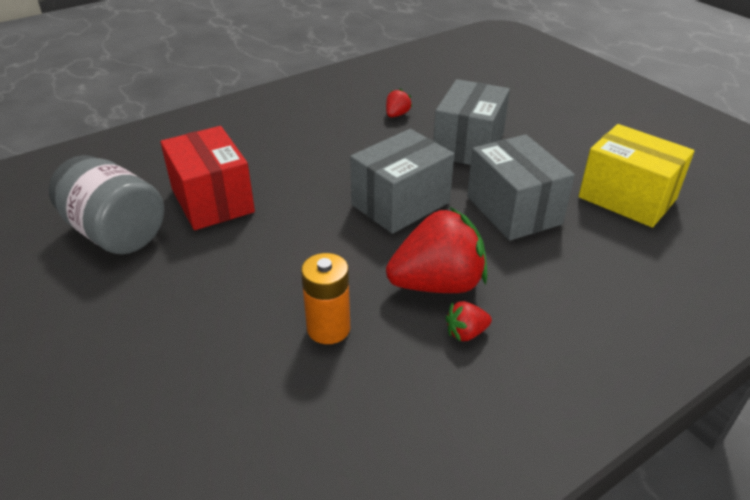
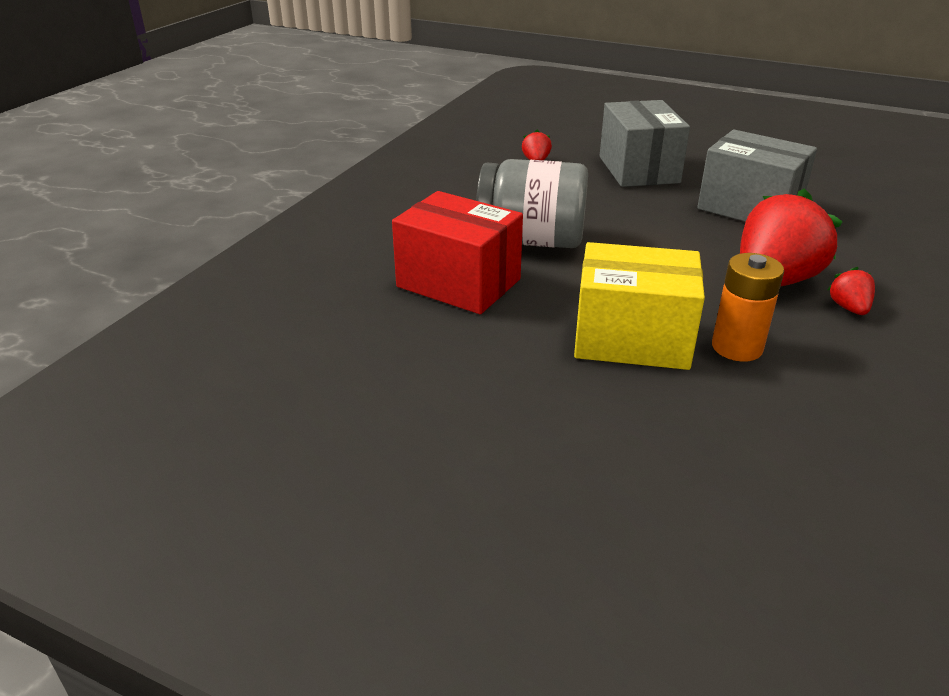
camera: 30 degrees left, 5 degrees down
(116, 232) = (392, 345): grey jar -> grey jar (531, 240)
(400, 203) = (649, 231): grey box -> none
(466, 333) = (849, 308): red strawberry -> red strawberry turned 135 degrees clockwise
(627, 198) = (819, 175): yellow box -> yellow box (632, 339)

